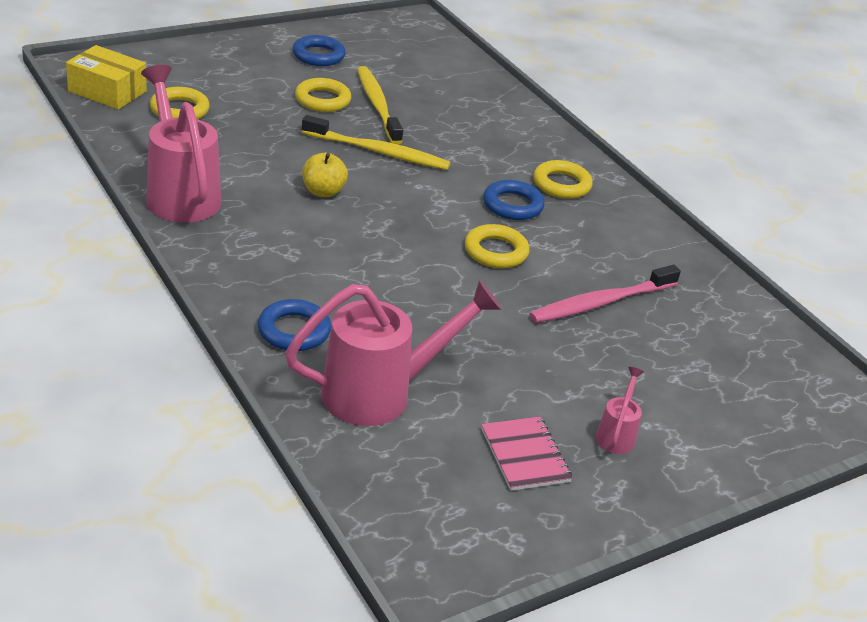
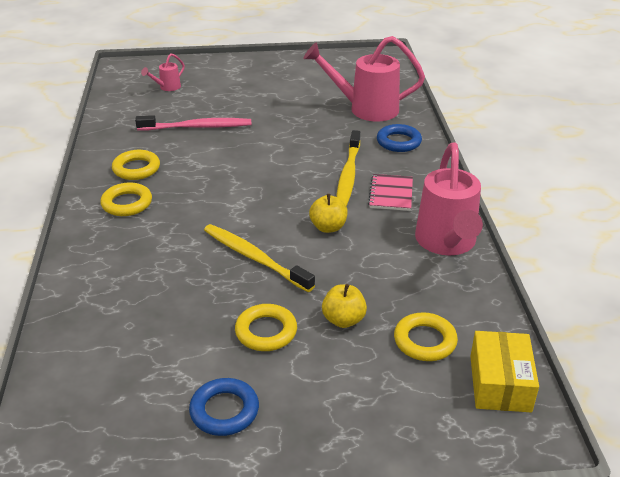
camera: 150 degrees left, 0 degrees up
(107, 91) = (500, 383): yellow box -> yellow box turned 45 degrees clockwise
(260, 115) = (343, 320): none -> yellow apple
(377, 105) = (213, 315): yellow toothbrush -> yellow toothbrush (348, 175)
(496, 251) = (233, 164): yellow ring -> yellow ring (136, 169)
(512, 205) = (186, 193): blue ring -> none
(525, 455) = (311, 78): pink notebook -> pink notebook (391, 194)
(616, 434) = (258, 78): pink watering can -> pink watering can (167, 87)

